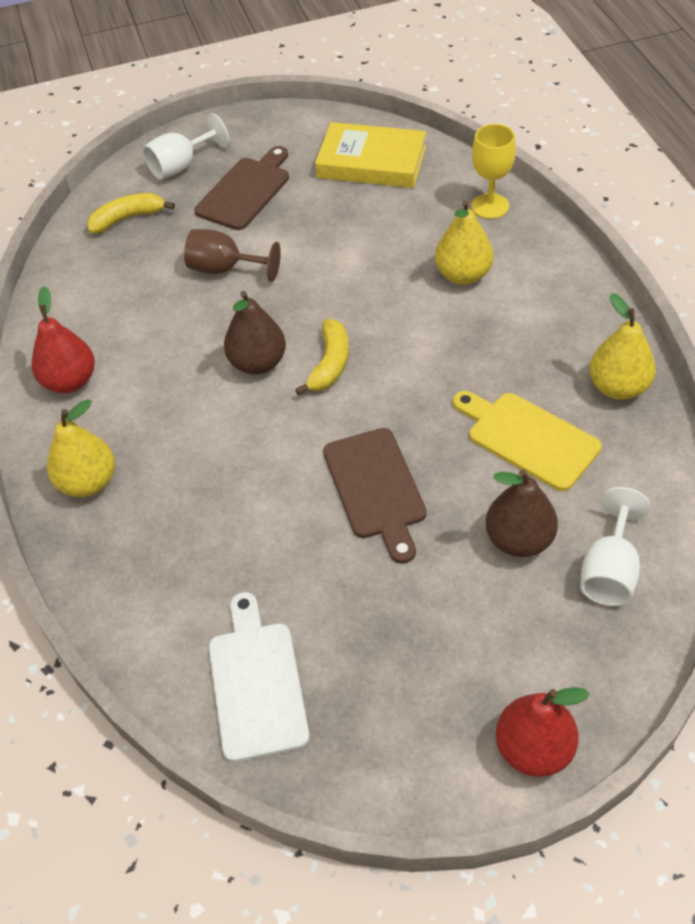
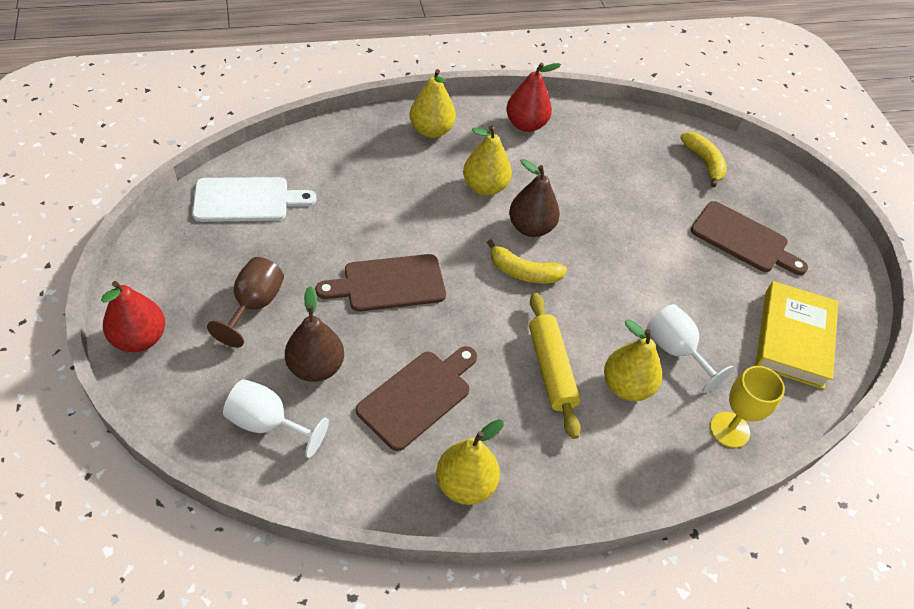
camera: 85 degrees right, 0 degrees up
(181, 166) = (775, 199): white goblet -> white goblet (676, 351)
(194, 412) = (485, 187): none -> yellow pear
(225, 269) = (641, 217): brown goblet -> brown goblet (254, 305)
(459, 332) = (550, 369): none -> yellow rolling pin
(528, 438) = (418, 396): yellow cutting board -> brown cutting board

